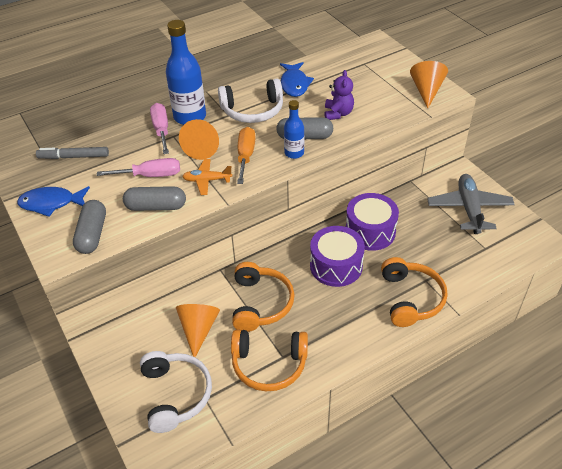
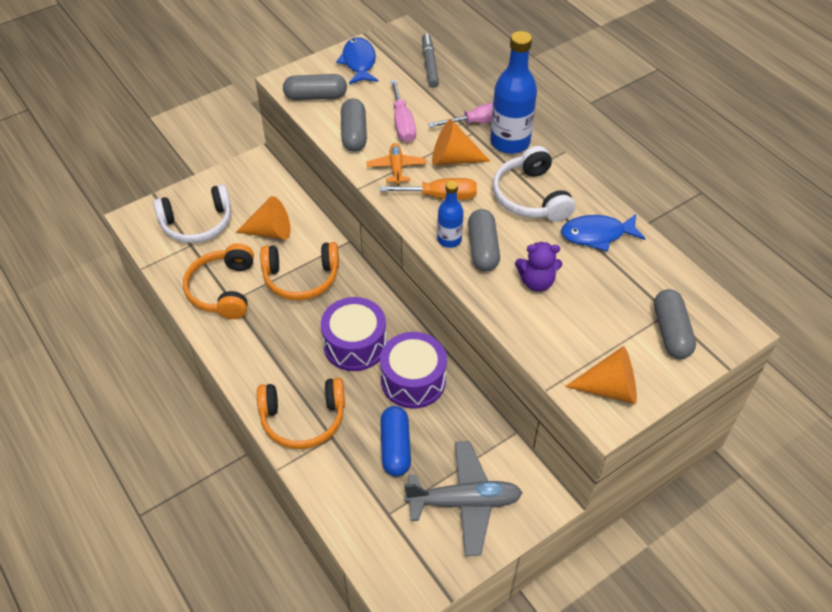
camera: 85 degrees right, 5 degrees up
(379, 64) = (671, 332): none -> grey capsule
(430, 243) = (395, 447): none -> blue capsule

